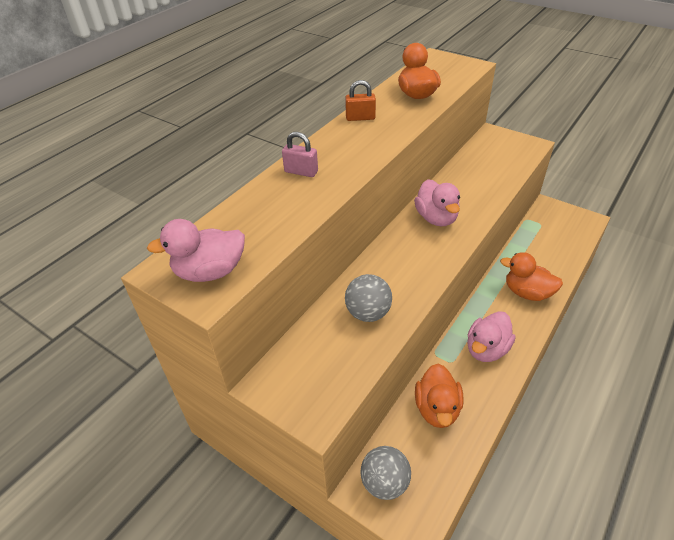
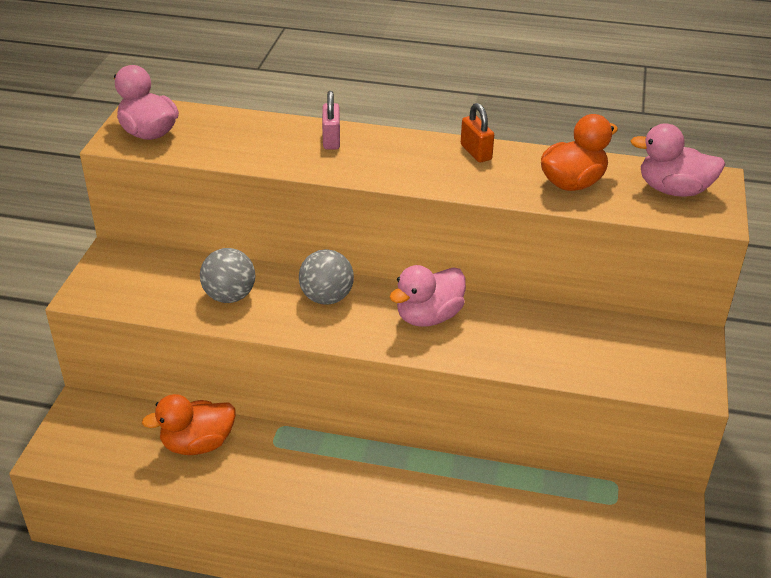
camera: 65 degrees right, 5 degrees down
(385, 483) = (92, 421): grey ball -> grey ball (327, 298)
(486, 349) = (308, 474): pink duck -> pink duck (673, 190)
(527, 293) = (438, 504): orange duck -> none

